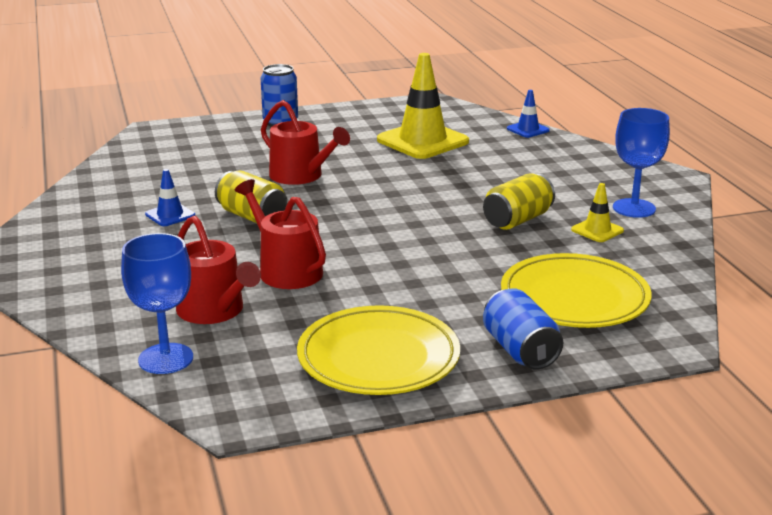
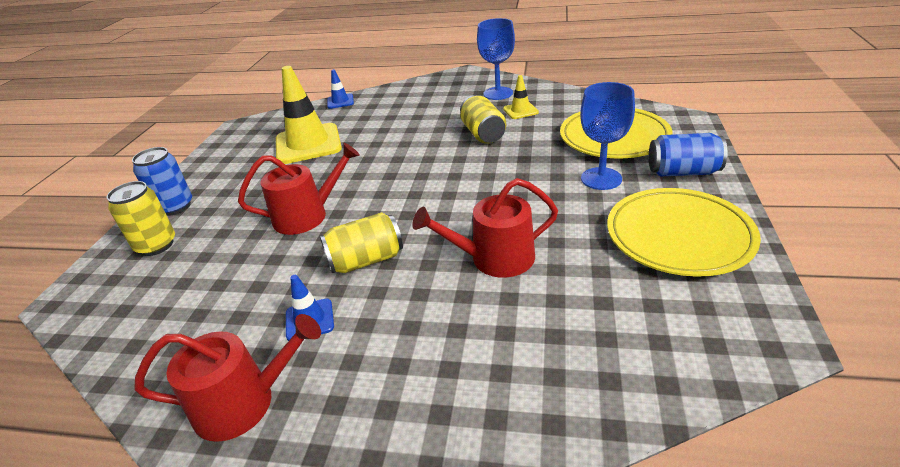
camera: 60 degrees left, 10 degrees up
(166, 359) = (647, 377): blue goblet -> blue goblet (601, 179)
(214, 311) = (555, 321): red watering can -> red watering can (244, 402)
(226, 134) = (156, 245): none -> yellow can

